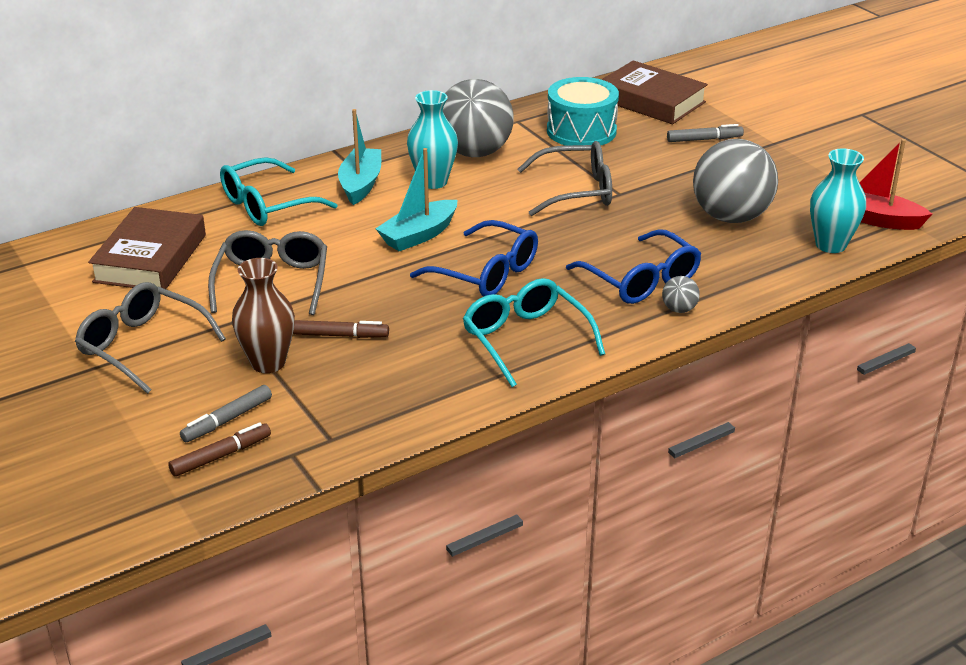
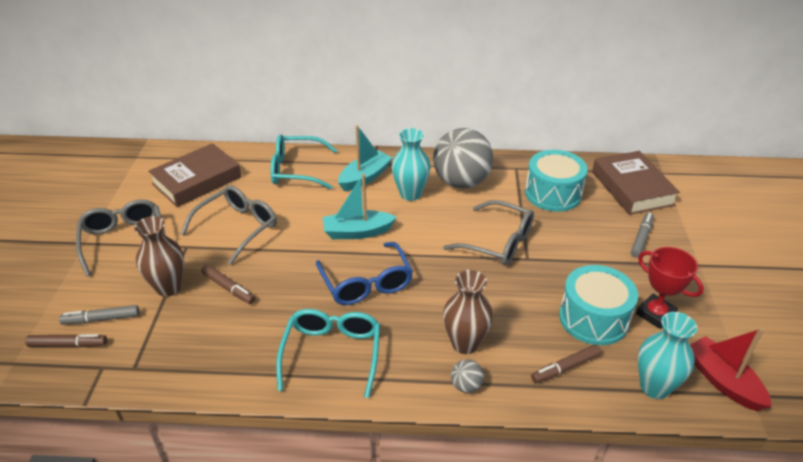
camera: 35 degrees right, 5 degrees up
(641, 280) = (465, 344): blue glasses -> brown vase
(704, 139) = (641, 238): grey marker -> grey marker turned 90 degrees counterclockwise
(730, 217) = (593, 318): grey ball -> turquoise drum
(747, 261) = (565, 368): none -> brown marker
(777, 193) = (655, 314): none -> red trophy

